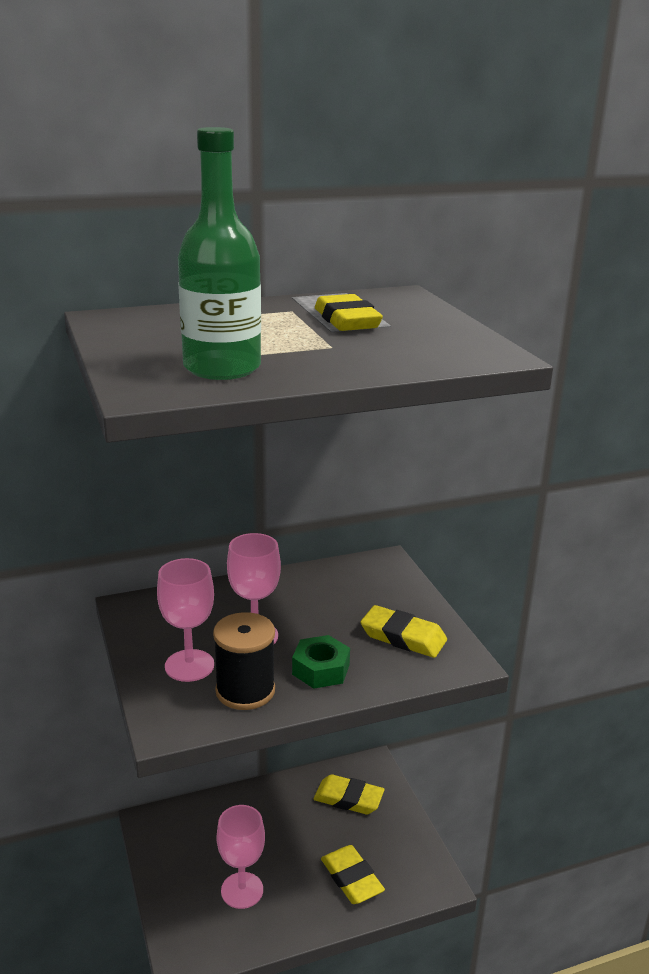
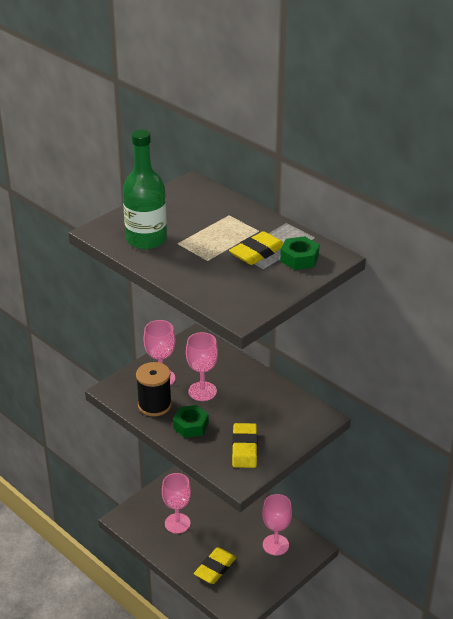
camera: 65 degrees right, 10 degrees up
(348, 799) = (275, 545): yellow eraser -> pink goblet
(388, 306) = (299, 258): none -> green nut

